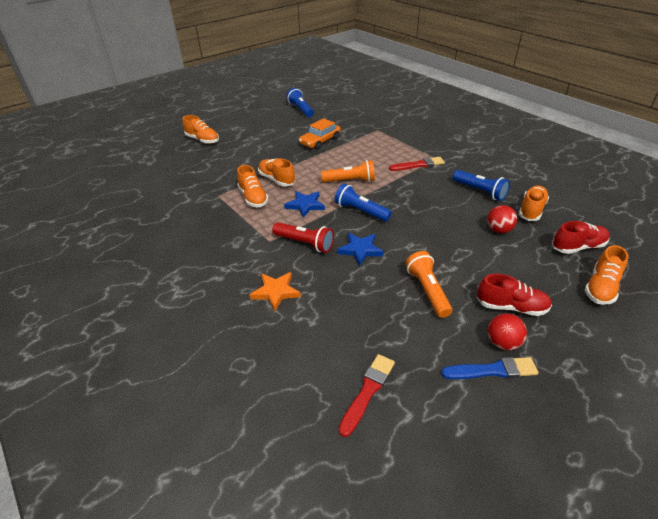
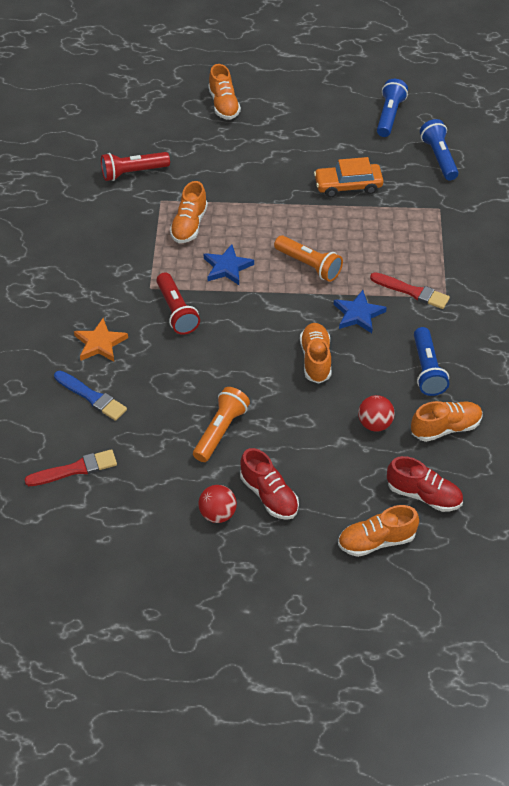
camera: 40 degrees right, 10 degrees up
(181, 191) = (133, 172): none -> red flashlight
(277, 180) = (237, 215): orange shoe -> orange shoe (315, 359)
(360, 250) = (216, 352): blue star -> blue star (358, 314)
(361, 211) = (270, 310): blue flashlight -> blue flashlight (439, 158)
(492, 370) = (179, 524): blue brush -> blue brush (91, 397)

